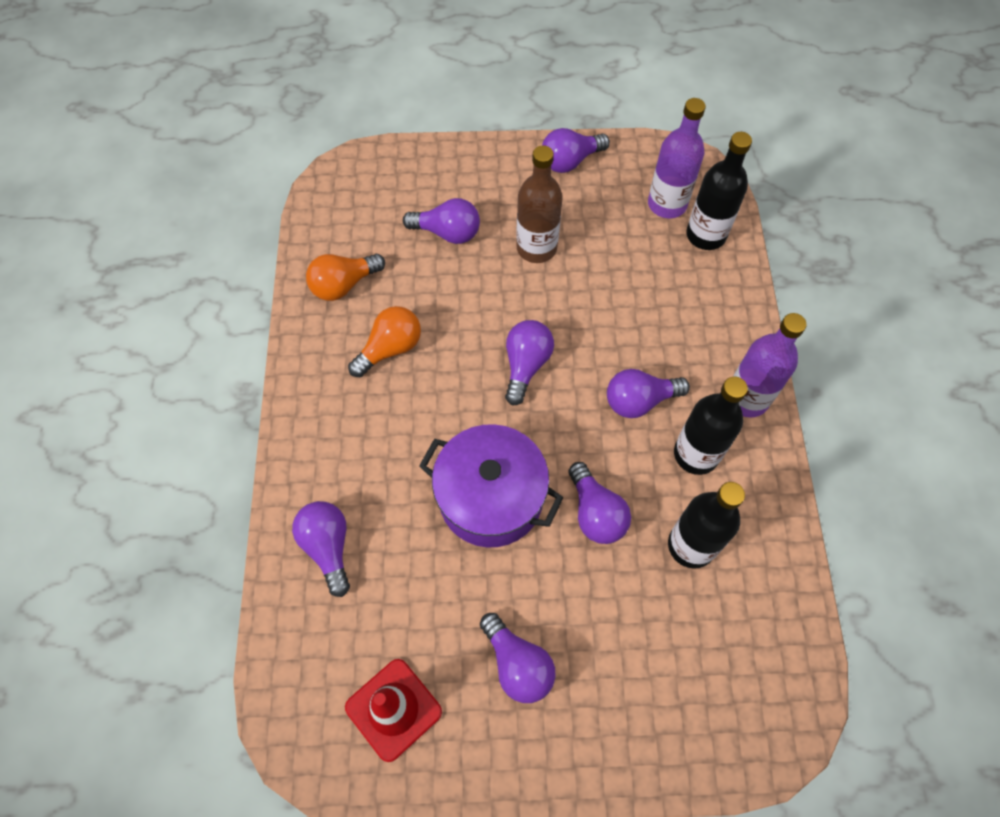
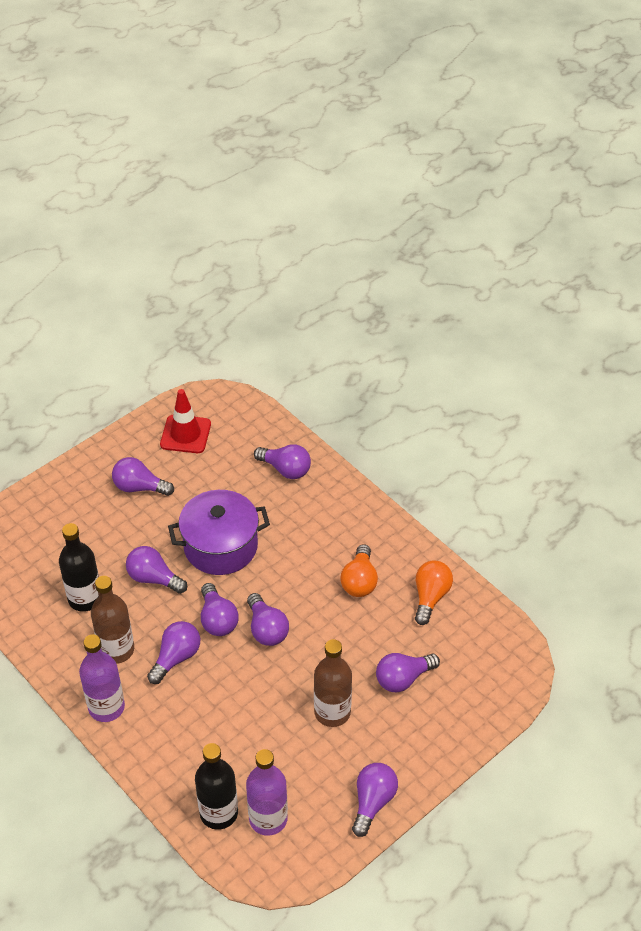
camera: 140 degrees right, 15 degrees down
(565, 411) = (217, 620): none -> purple light bulb
(696, 454) = (116, 650): black bottle -> brown bottle

